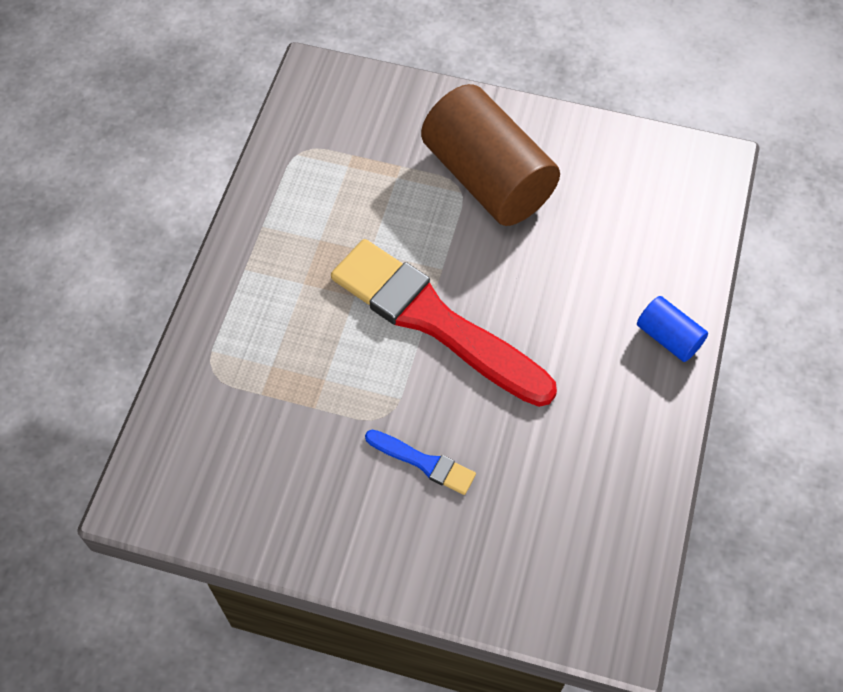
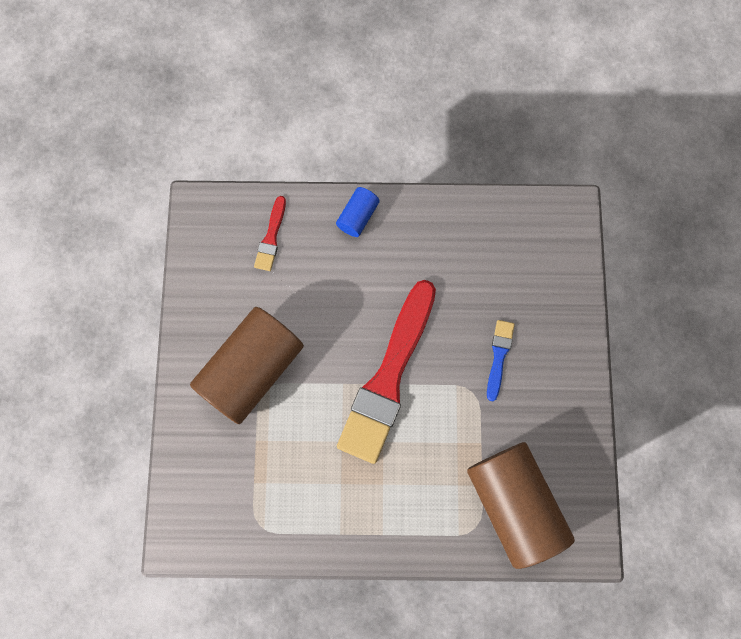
camera: 105 degrees left, 15 degrees up
(225, 424) = (513, 503): none -> brown cylinder
(658, 231) = (271, 237): none -> red brush

